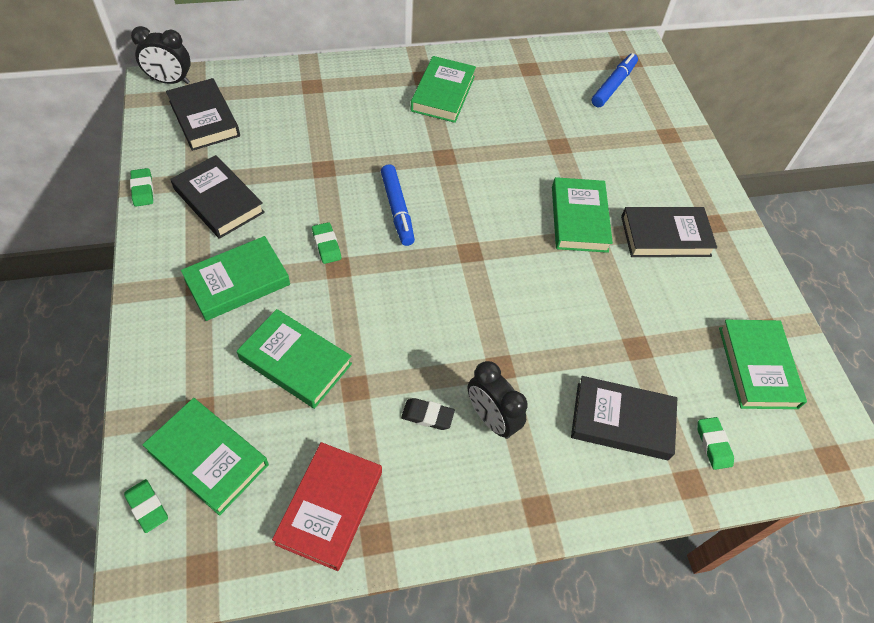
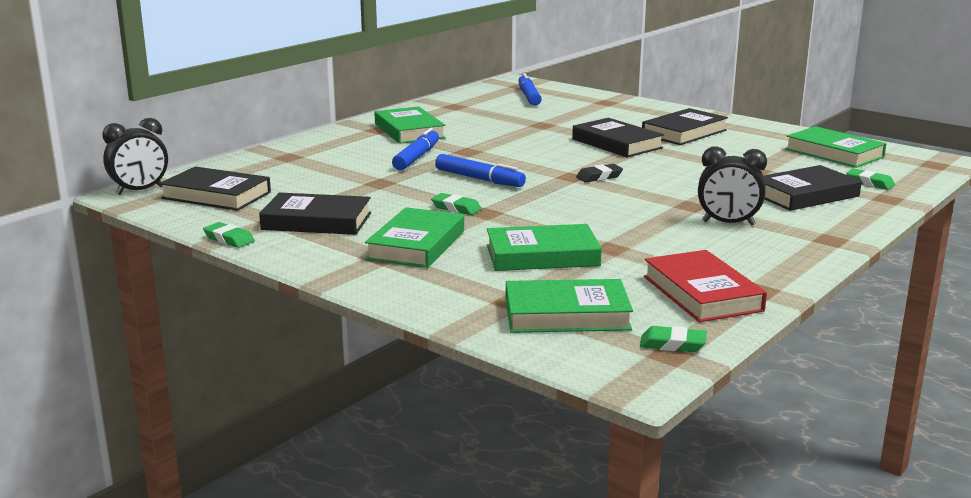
camera: 35 degrees left, 35 degrees down
(147, 507) = (566, 352): green eraser -> green eraser (672, 344)
(396, 143) = (417, 157): none -> blue marker
(427, 416) = (685, 238): black eraser -> black eraser (599, 177)
(579, 219) = (616, 143): green book -> black book

